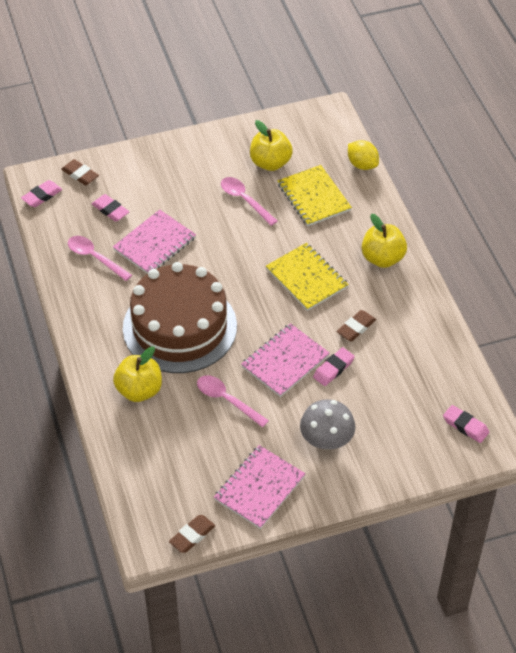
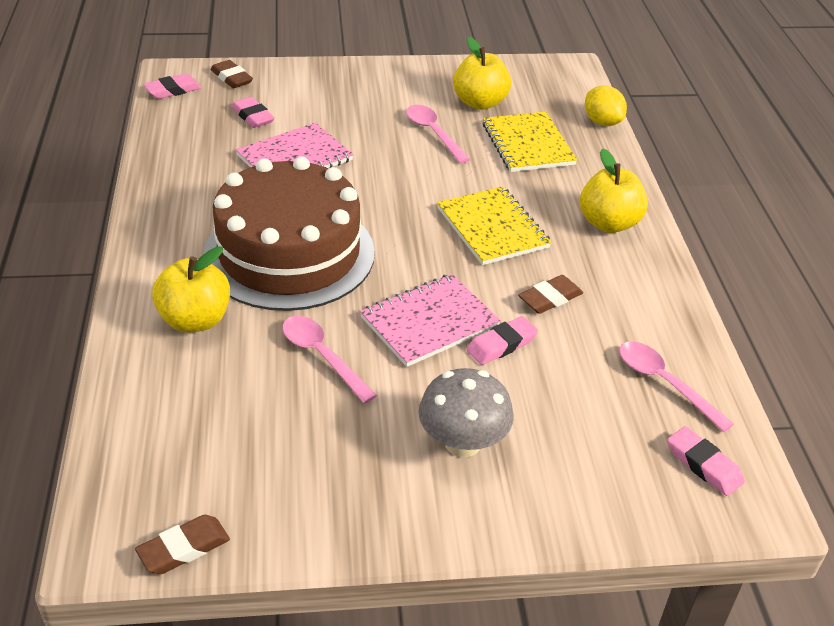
camera: 10 degrees right, 10 degrees down
(94, 257) = (208, 159): pink spoon -> pink spoon (664, 383)
(259, 488) = (327, 494): pink notebook -> none

